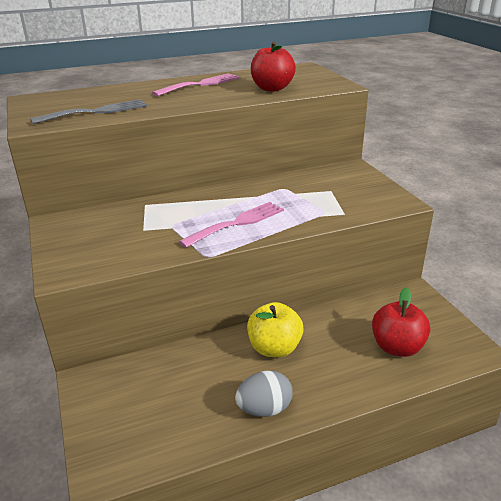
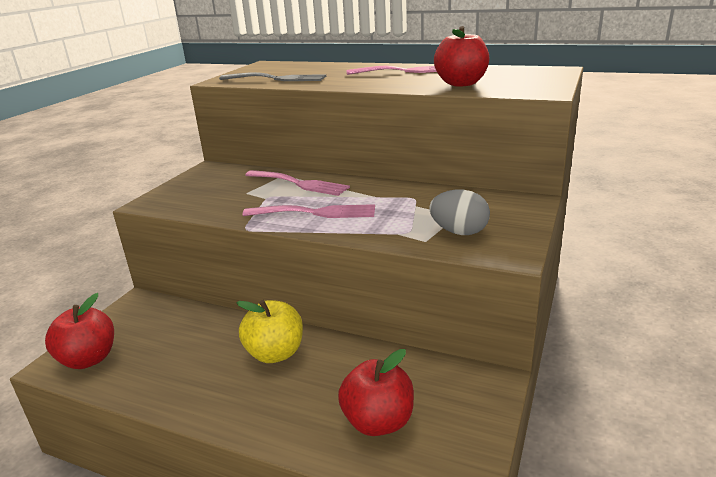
camera: 45 degrees right, 5 degrees down
(129, 445) = (89, 359): none -> red apple
(176, 206) = (299, 184): none -> pink fork
(264, 409) = (191, 395): grey egg -> grey egg (459, 232)

